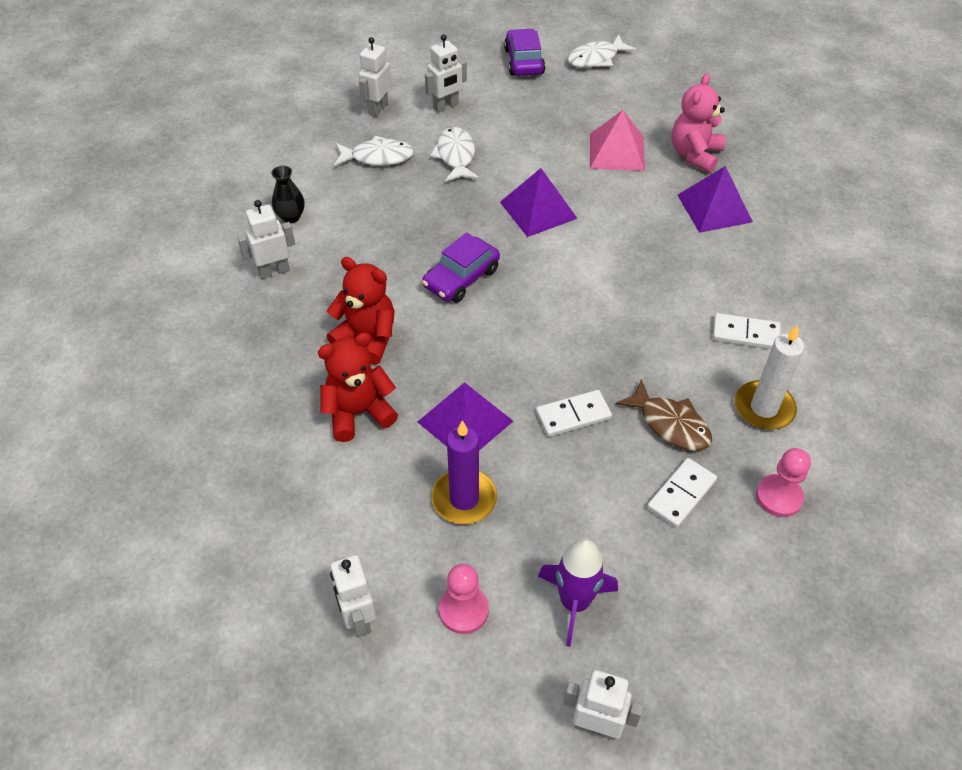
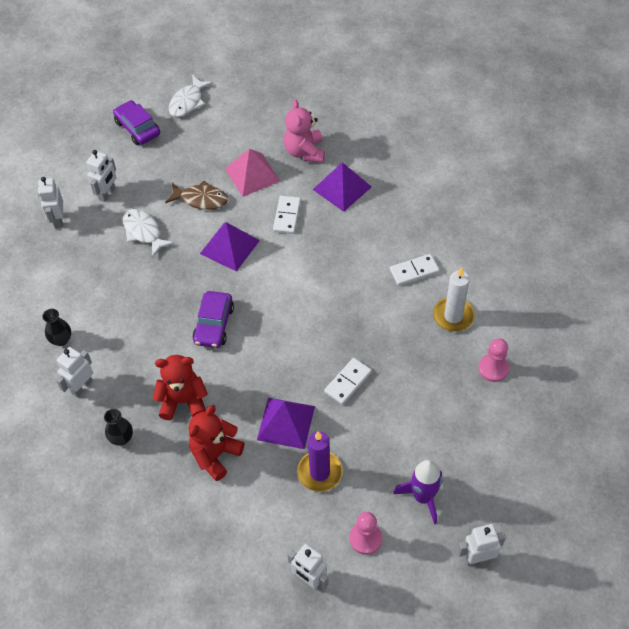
camera: 30 degrees left, 5 degrees up
(273, 342) = (121, 438): none -> black vase
(377, 157) = (88, 260): white fish -> none
(670, 424) = (407, 356): brown fish -> brown fish (201, 199)
(681, 494) = (440, 398): white domino -> white domino (287, 216)

